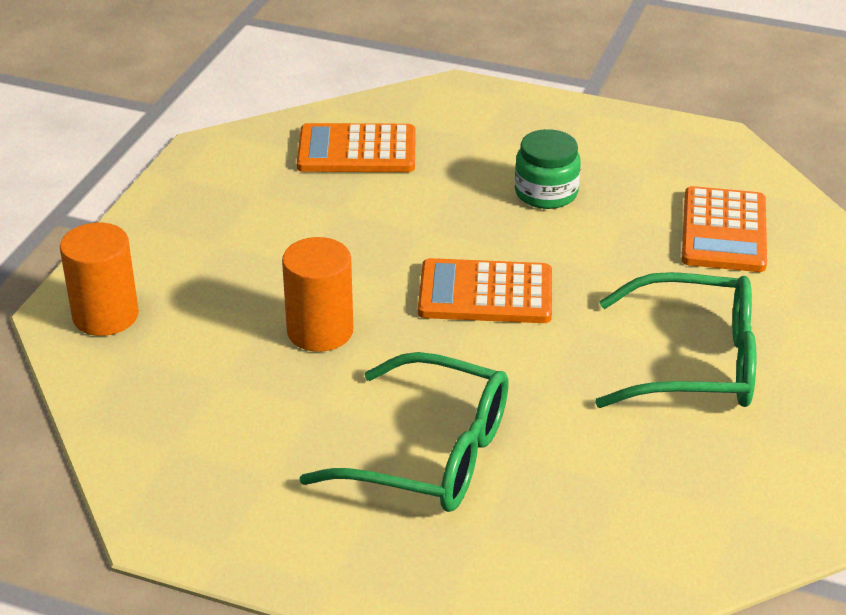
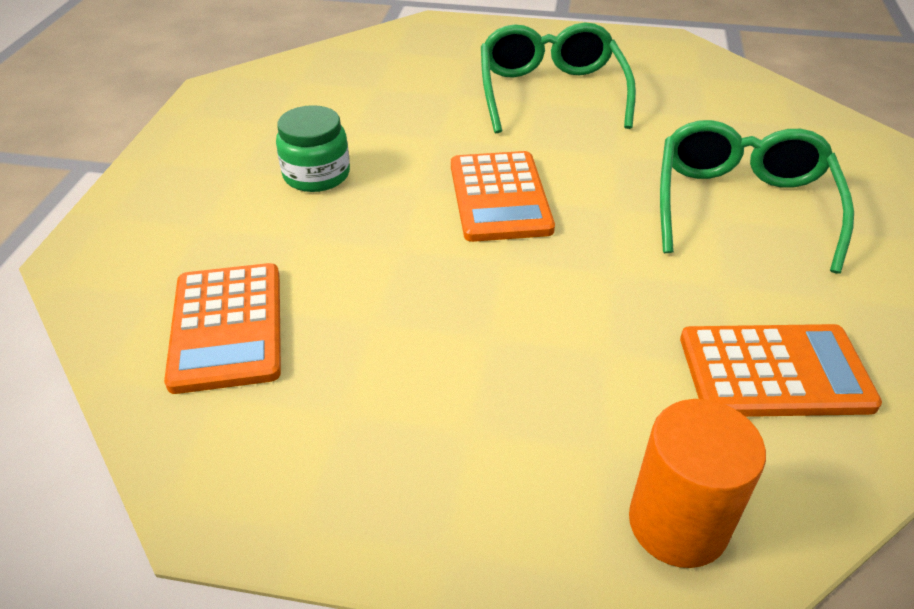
camera: 100 degrees left, 5 degrees up
(320, 331) = (609, 301): orange cylinder -> none
(724, 231) = (367, 84): orange calculator -> orange calculator (774, 372)

